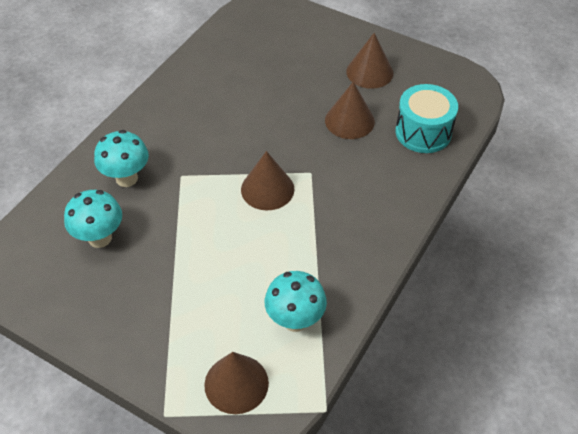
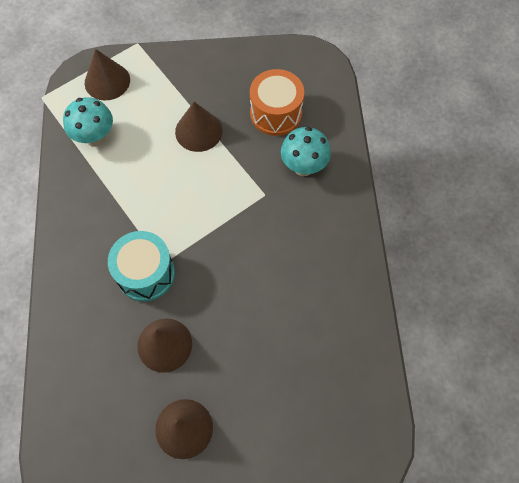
camera: 145 degrees right, 15 degrees up
(100, 238) = (276, 113): turquoise mushroom -> orange drum
(267, 189) = (187, 225): brown cone -> brown cone (198, 131)
(423, 132) = (86, 376): turquoise drum -> turquoise drum (146, 273)

